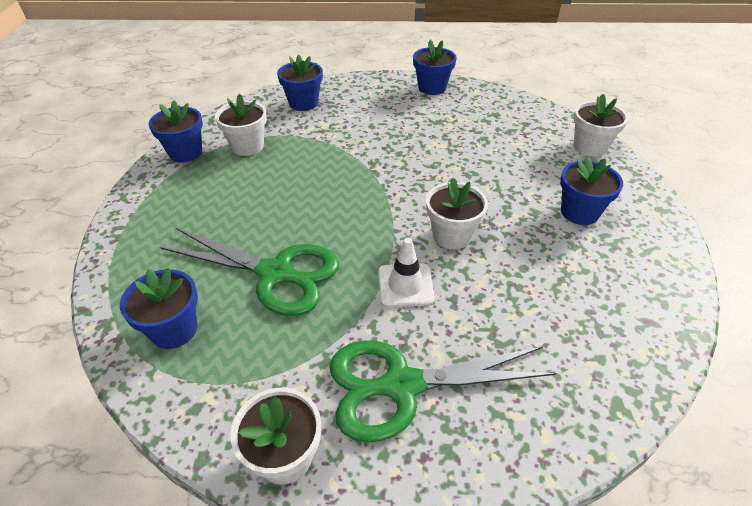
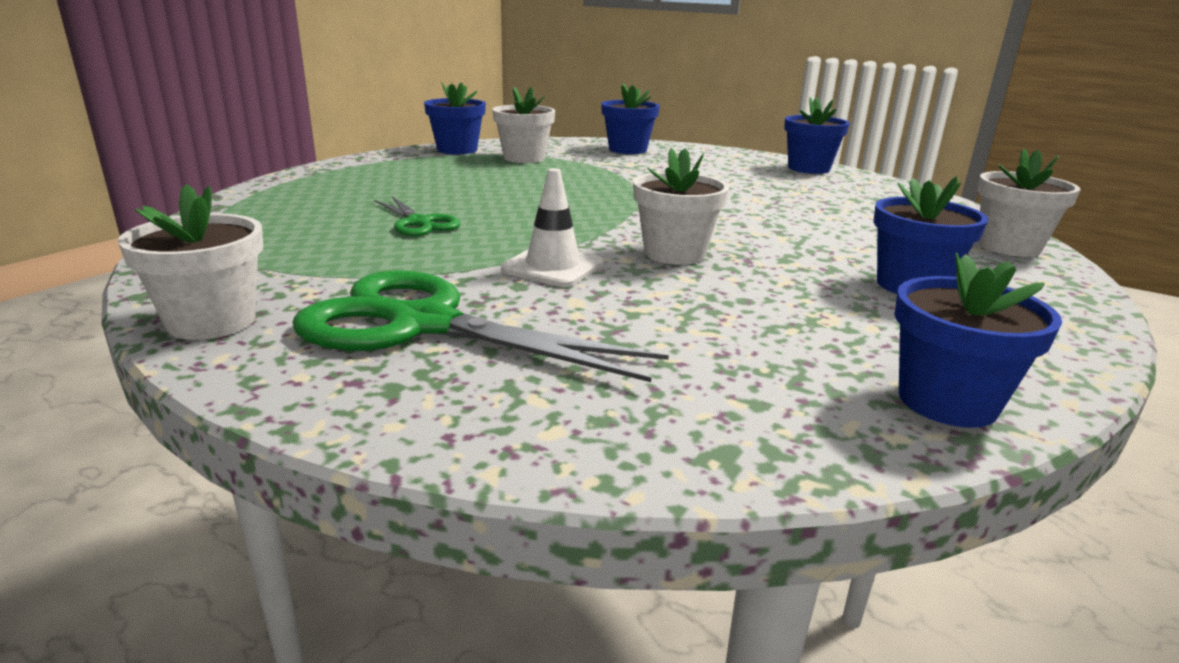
camera: 30 degrees right, 20 degrees down
(174, 329) = (265, 224): blue flower pot -> blue flower pot (947, 401)
(275, 273) = (419, 223): green scissors -> green scissors, size x0.52

